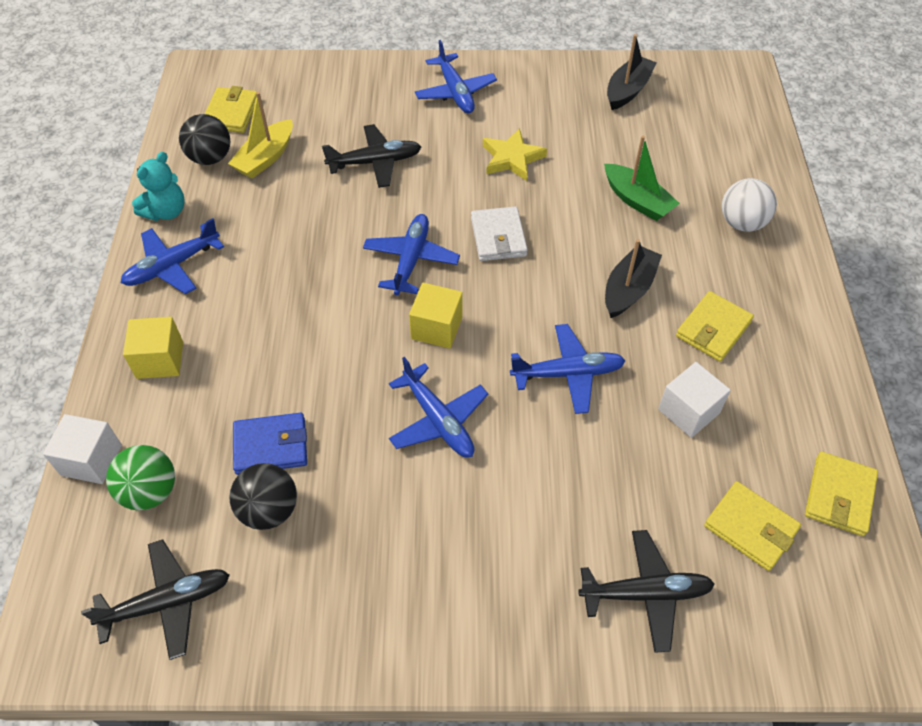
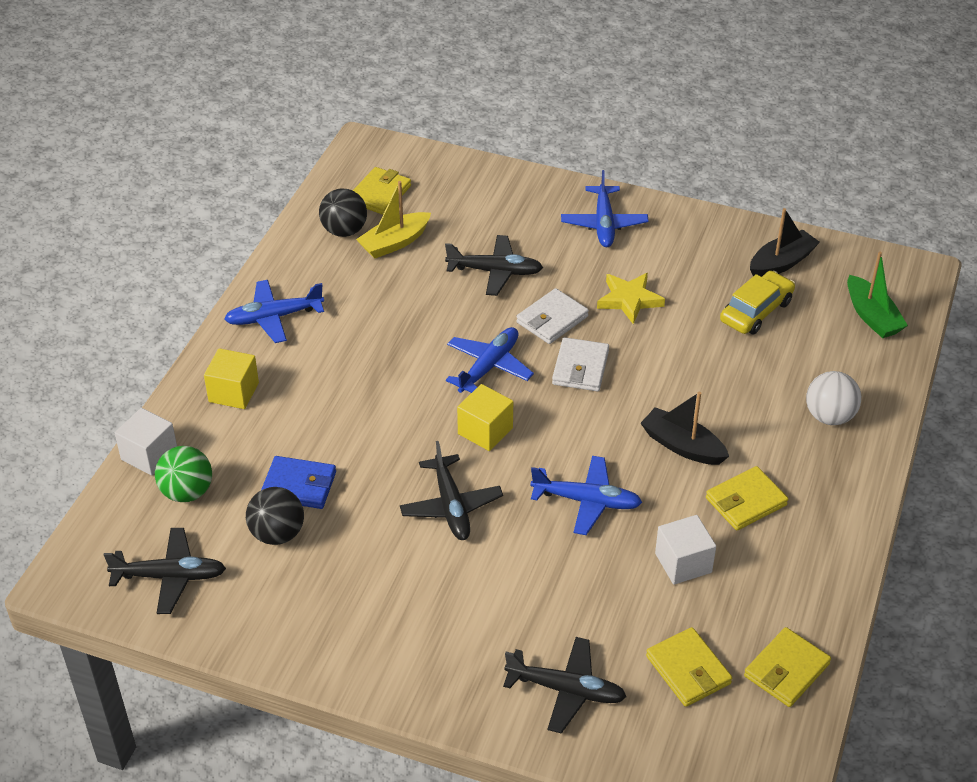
camera: 20 degrees right, 10 degrees down
(166, 211) = (286, 269): turquoise teddy bear -> none
(438, 420) = (451, 506): blue plane -> black plane
(450, 196) = (552, 319): none -> white wallet
(628, 289) = (682, 446): black boat -> black boat turned 105 degrees counterclockwise
(629, 140) = (756, 311): none -> yellow car
(637, 200) = (734, 369): green boat -> green boat (872, 316)

